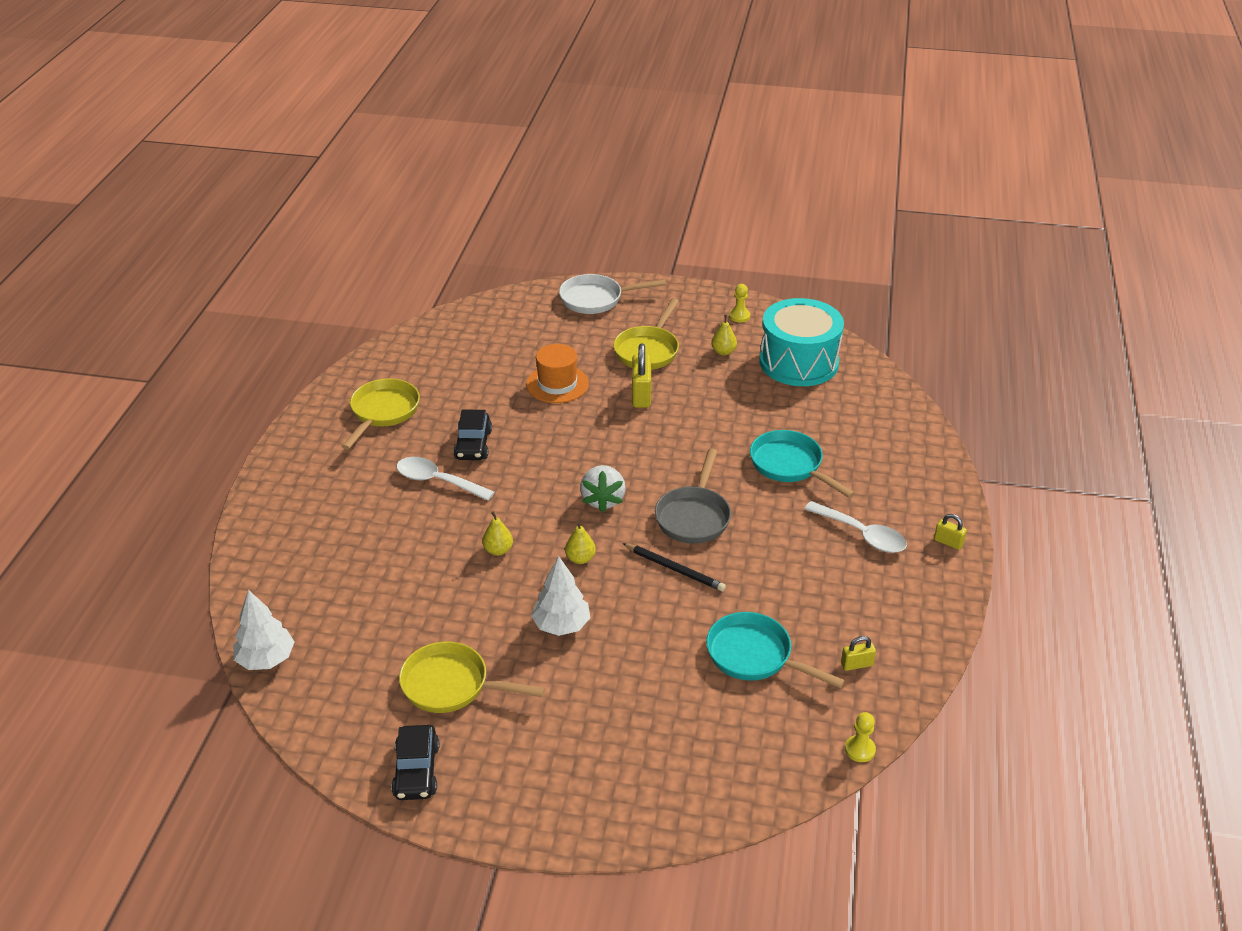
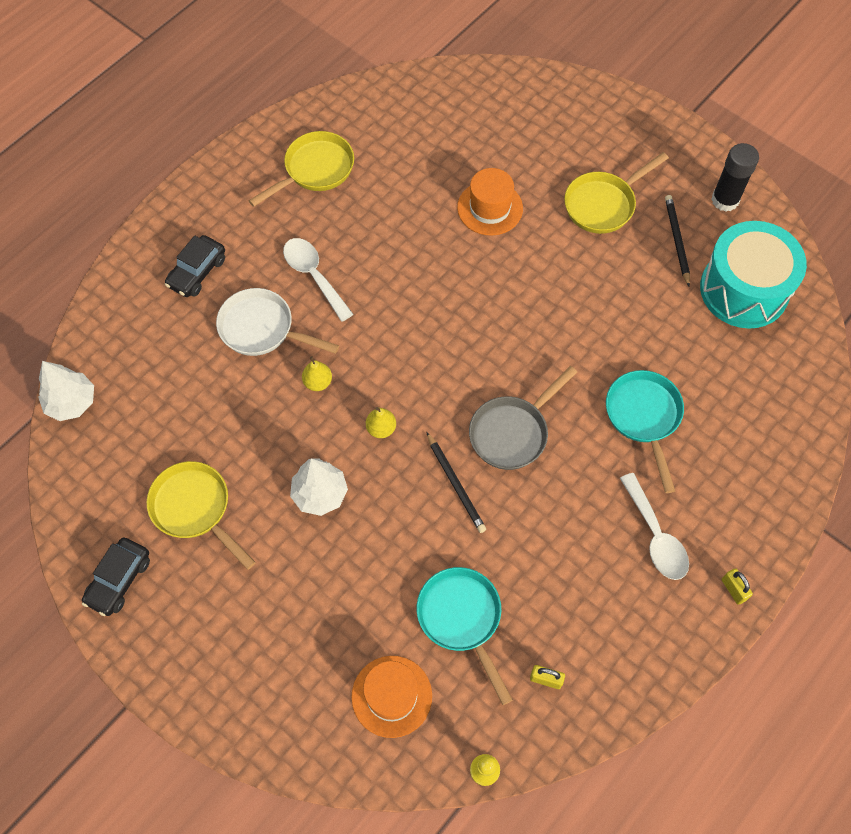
camera: 30 degrees right, 25 degrees up
(473, 445) = (369, 247): black car -> black car (197, 272)
(596, 299) = (595, 113): white pan -> white pan (262, 329)
(603, 500) = (443, 370): white strawberry -> none
(641, 395) = (559, 259): yellow padlock -> none
(723, 352) = (676, 240): yellow pear -> black pencil
(739, 316) = (725, 200): yellow pawn -> black glue stick
(739, 737) = (391, 696): none -> orange hat

